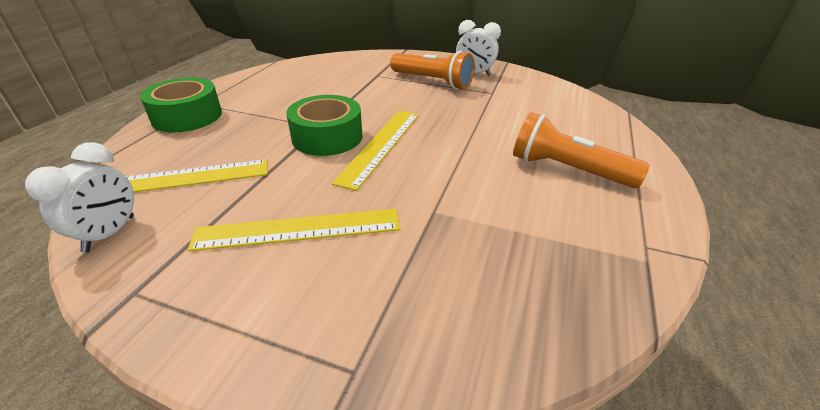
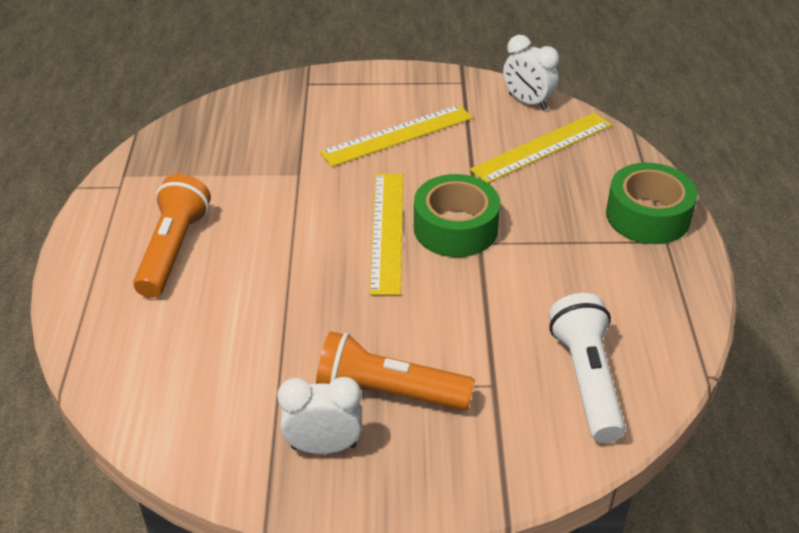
camera: 160 degrees right, 5 degrees up
(110, 234) = (527, 102): white clock -> white clock turned 45 degrees counterclockwise
(330, 69) = (586, 379): none -> white flashlight
(567, 169) = (173, 250): orange flashlight -> orange flashlight turned 90 degrees counterclockwise

